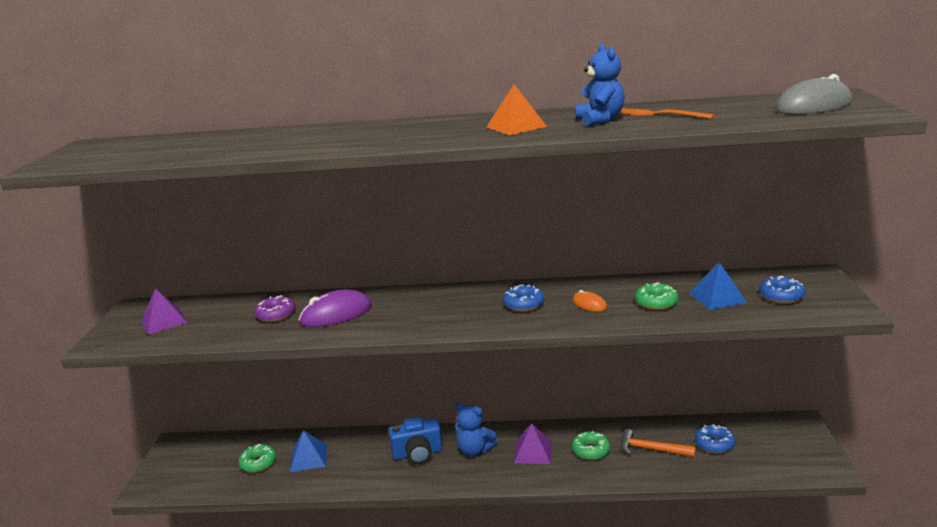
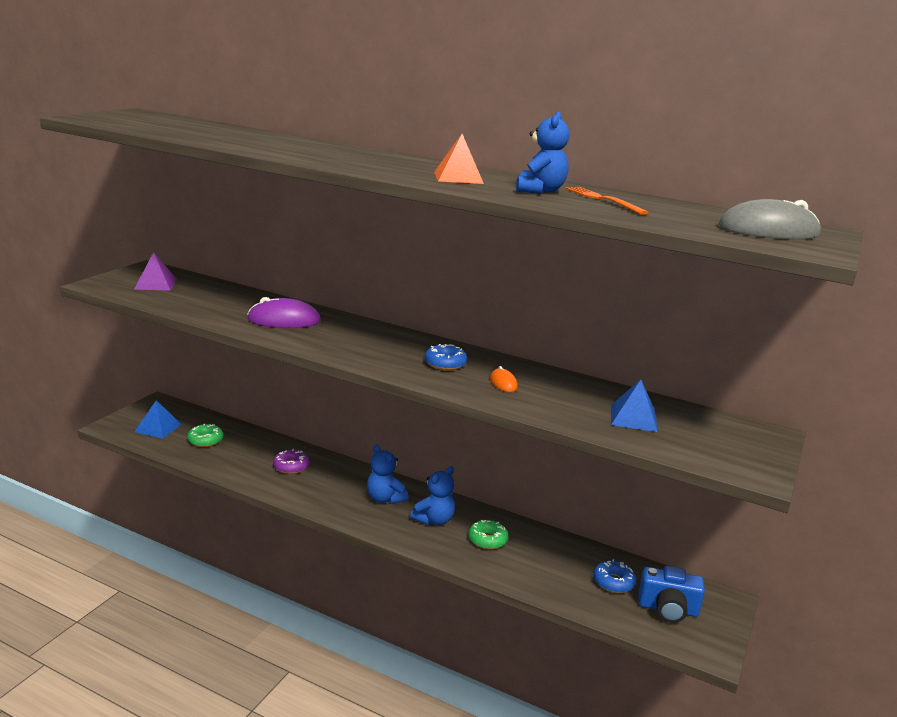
camera: 20 degrees right, 0 degrees up
(276, 315) = (239, 306): purple donut -> purple donut (291, 466)
(308, 458) = (246, 451): blue pyramid -> blue pyramid (158, 428)
(418, 454) = (334, 482): blue camera -> blue camera (667, 609)
(533, 452) = (434, 520): purple pyramid -> blue teddy bear
(651, 449) = (546, 561): orange hammer -> none
(656, 303) = (567, 402): green donut -> none
(781, 296) = (701, 438): blue donut -> none

